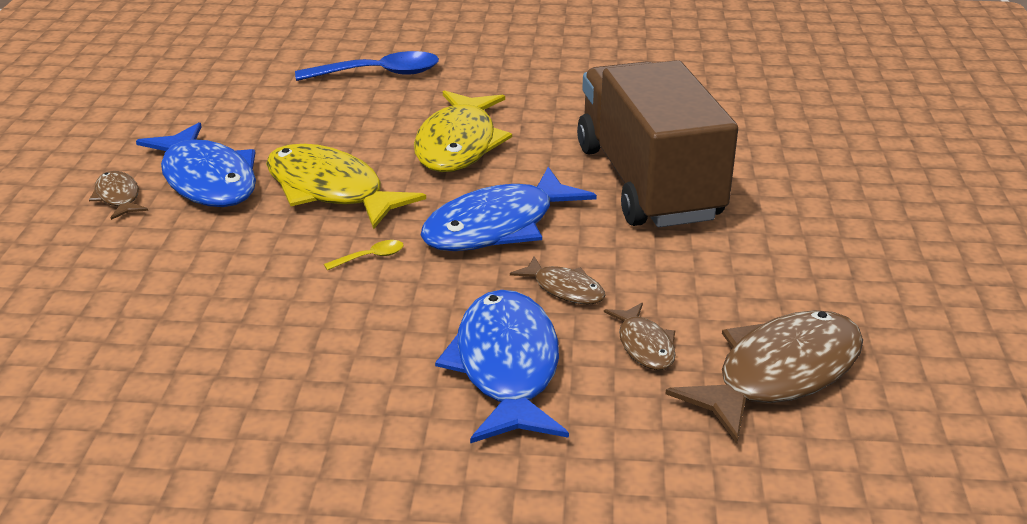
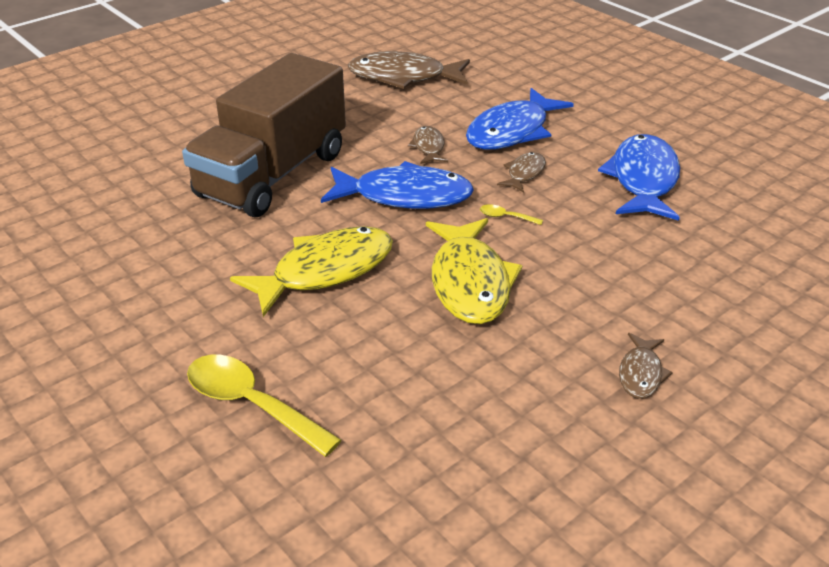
camera: 135 degrees left, 5 degrees up
(207, 180) = (551, 350): blue fish -> blue fish (643, 180)
(379, 74) = (251, 404): blue spoon -> yellow spoon
(644, 345) = (436, 110): brown fish -> brown fish (524, 173)

